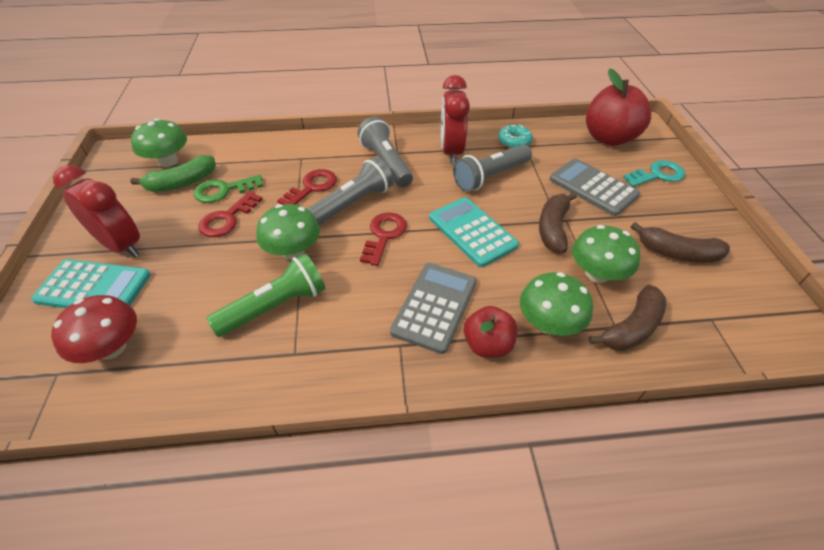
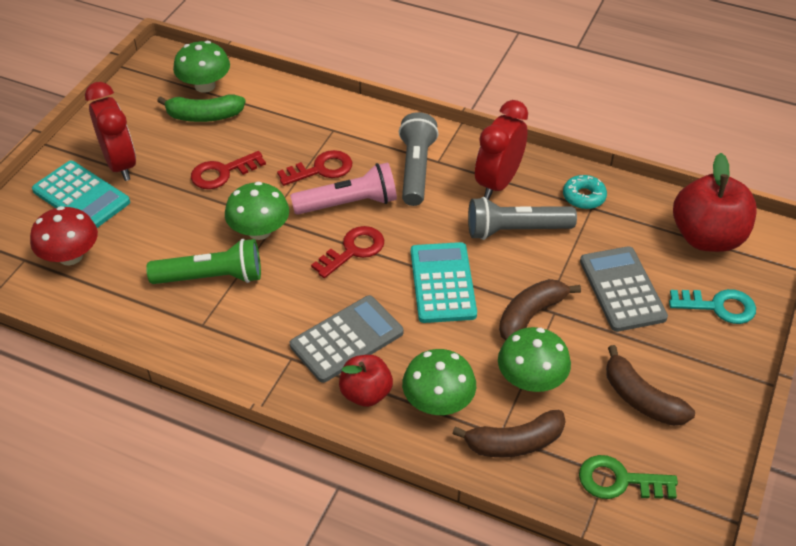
camera: 30 degrees right, 0 degrees up
(223, 190) = (236, 140): green key -> green key (619, 481)
(353, 203) = (349, 203): grey flashlight -> pink flashlight

